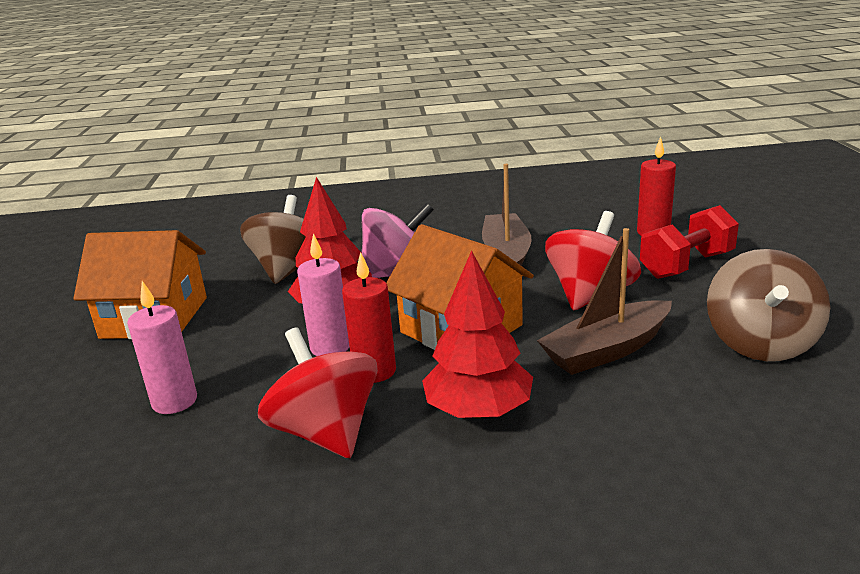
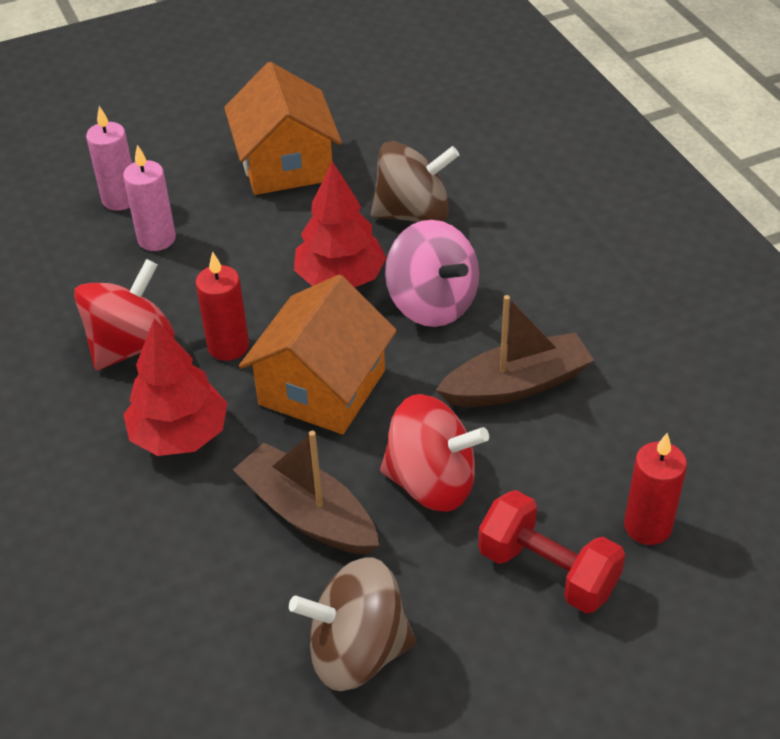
camera: 70 degrees right, 20 degrees up
(330, 347) = (262, 302): pink candle -> pink candle (120, 199)

